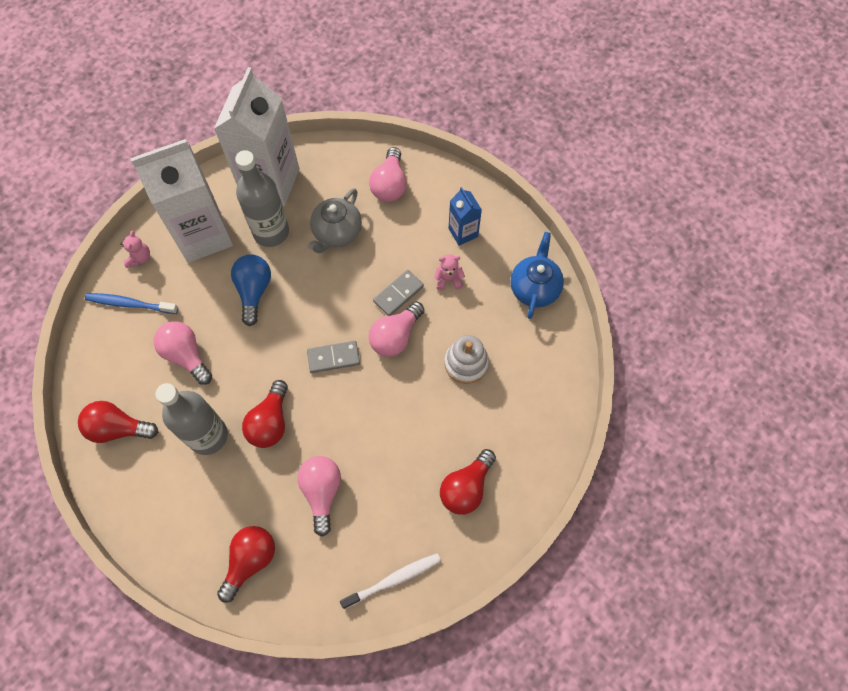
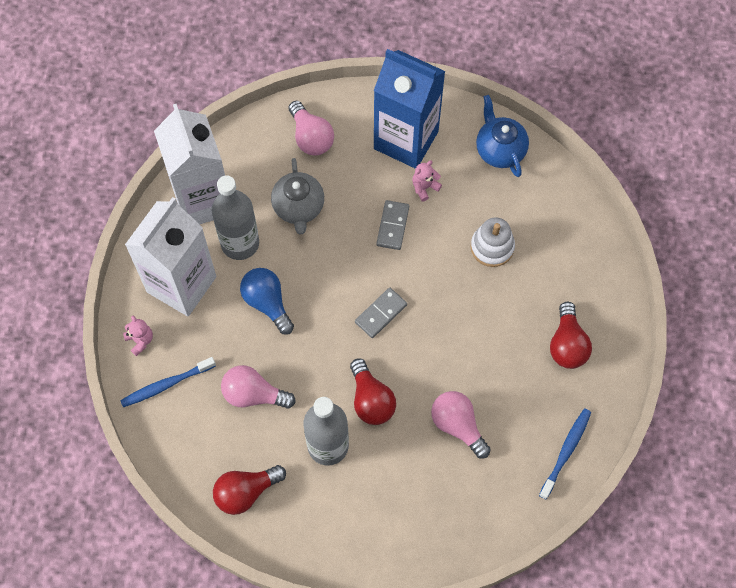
camera: 35 degrees left, 0 degrees up
(250, 561) = (443, 516): red light bulb -> none
(393, 580) = (566, 452): white toothbrush -> blue toothbrush
(395, 336) = (418, 263): pink light bulb -> none
(463, 232) = (406, 140): blue carton -> blue carton, size x2.14

